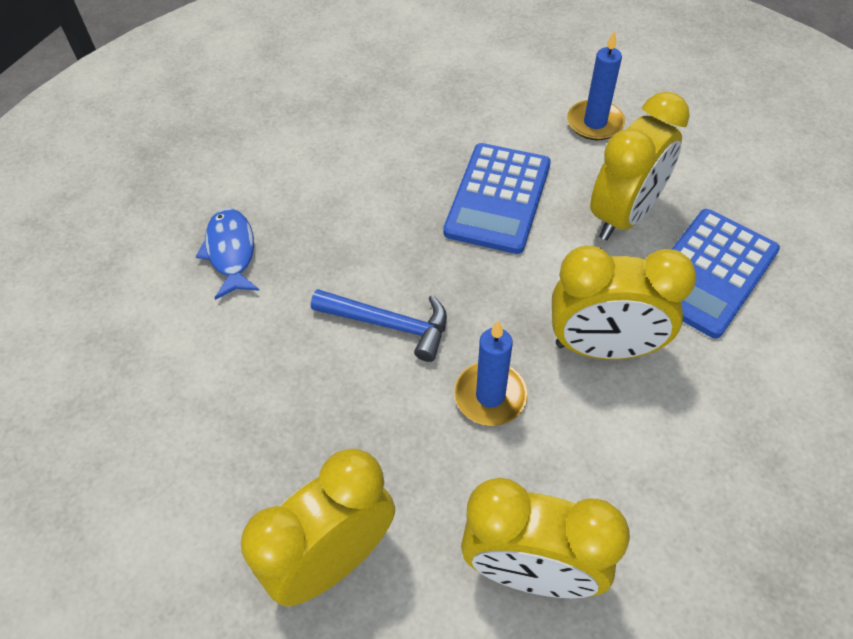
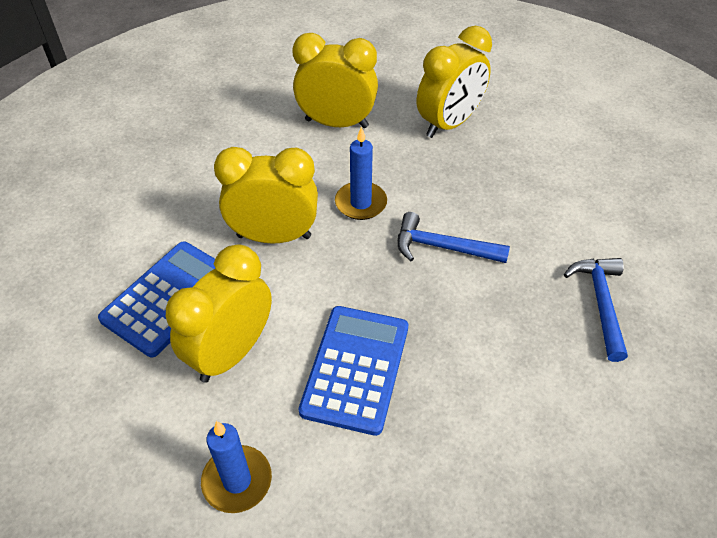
camera: 175 degrees right, 5 degrees down
(231, 252) = (600, 303): blue fish -> blue hammer

